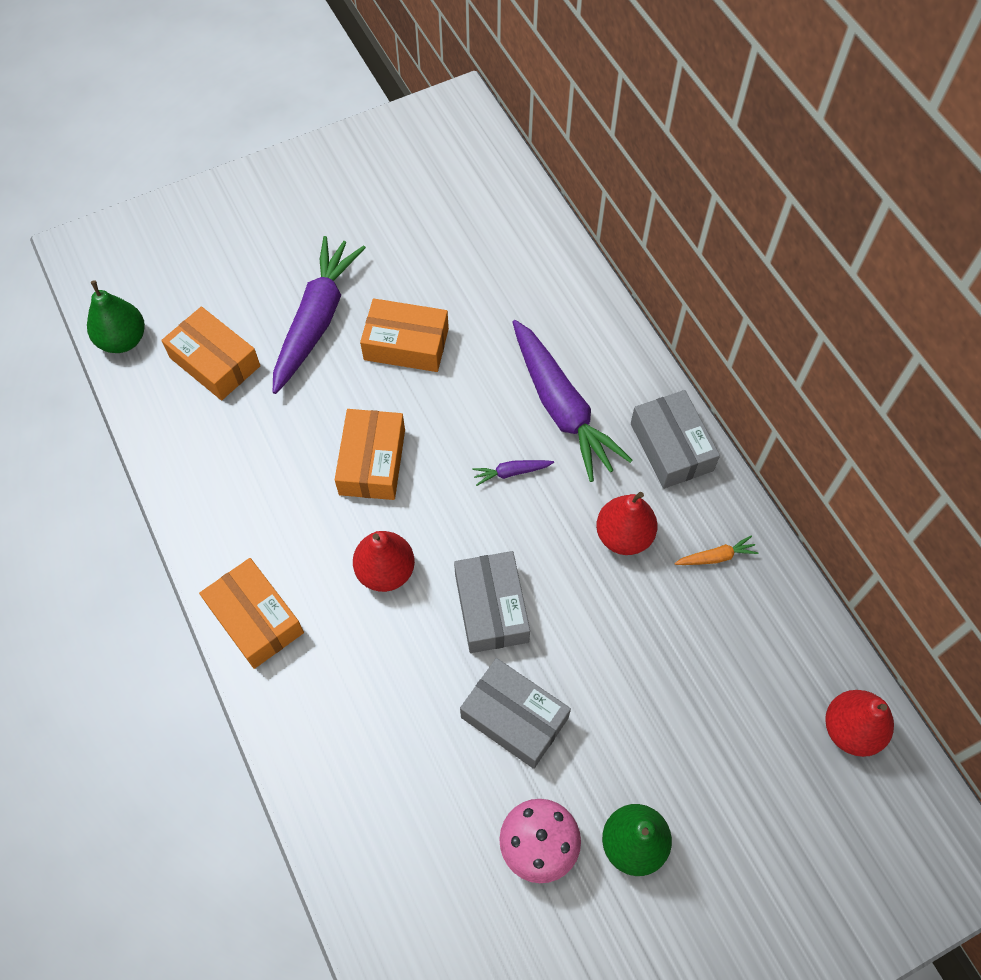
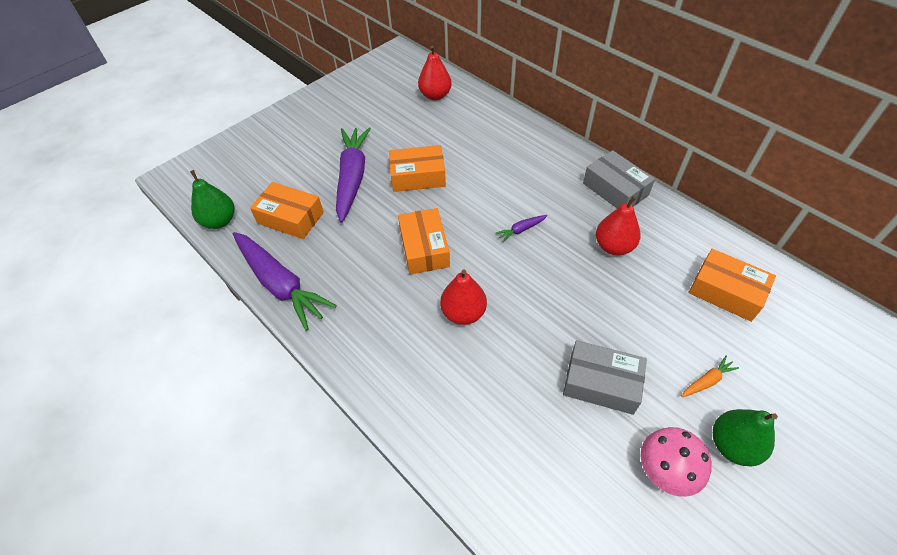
camera: 15 degrees left, 10 degrees down
(255, 619) = (380, 372): orange box -> orange box (726, 292)
(491, 608) = (548, 315): grey box -> none
(561, 407) = (535, 186): purple carrot -> purple carrot (280, 284)
(715, 557) = (678, 242): orange carrot -> orange carrot (707, 381)
(850, 729) = (827, 320): red pear -> red pear (435, 95)

